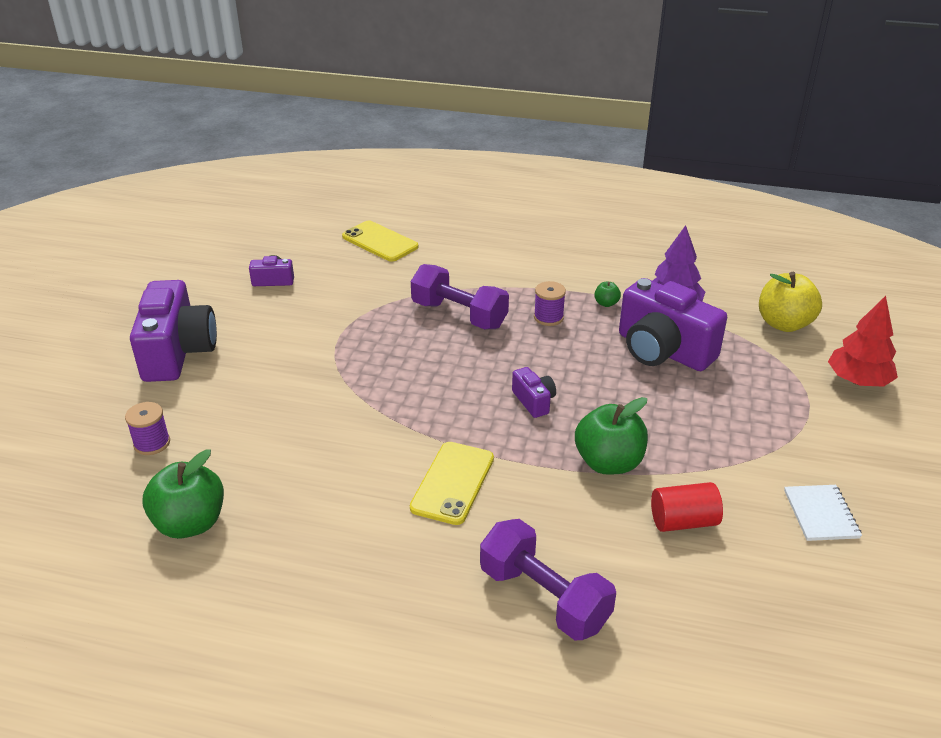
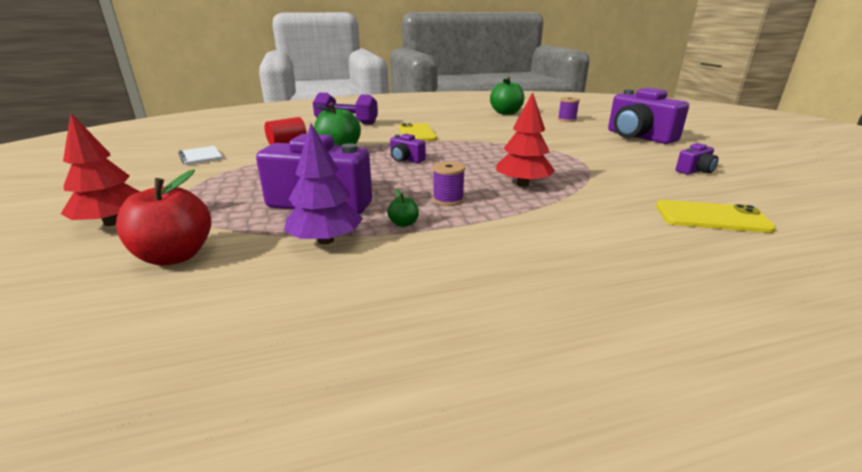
camera: 150 degrees right, 10 degrees down
(459, 315) = (522, 184): purple dumbbell -> red tree
(784, 324) = (175, 256): yellow apple -> red apple

